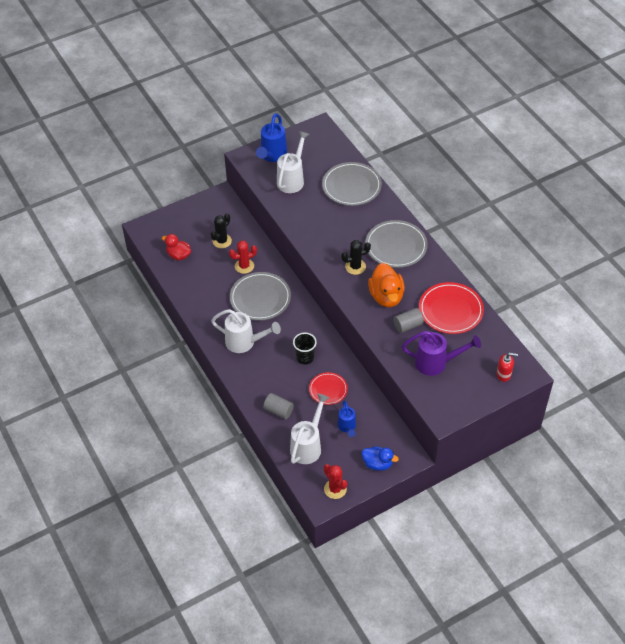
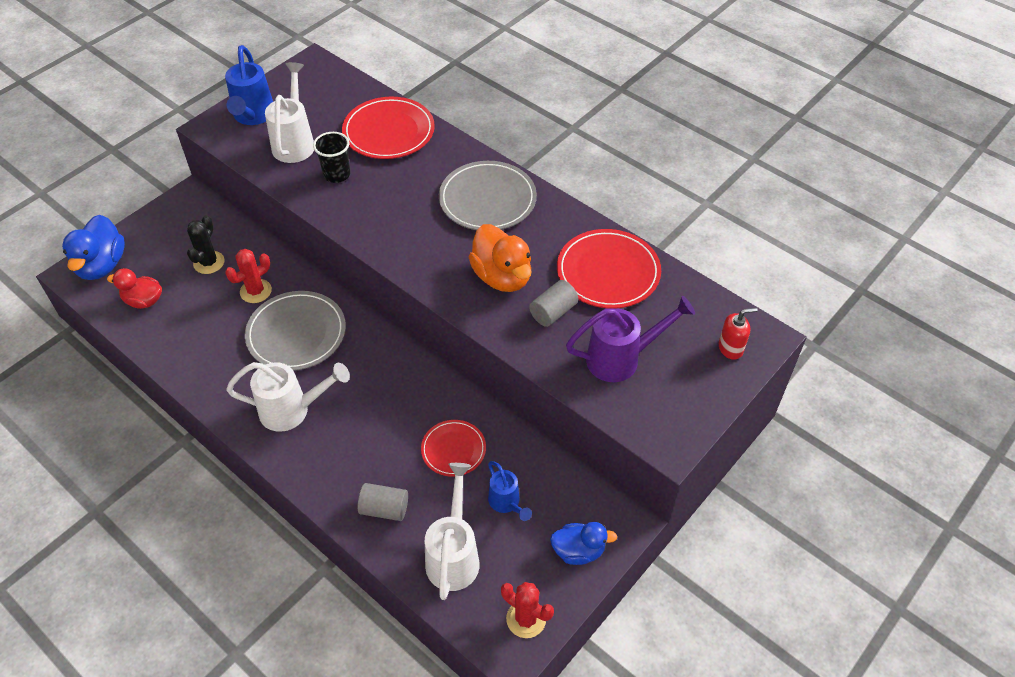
camera: 20 degrees left, 0 degrees up
(160, 227) = (102, 265): none -> blue duck
(305, 358) = (398, 408): black cup -> black cup (337, 175)
(351, 186) = (389, 131): grey plate -> red plate
(355, 267) = (437, 244): black cactus -> none

